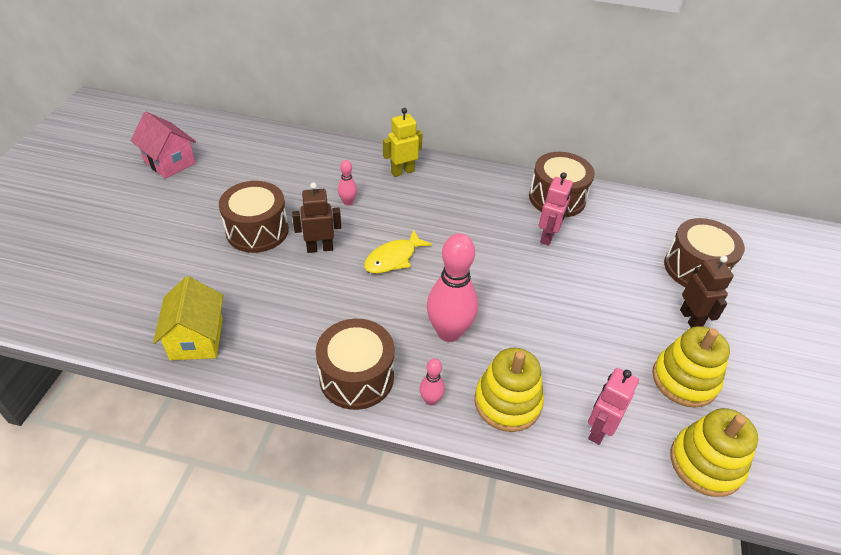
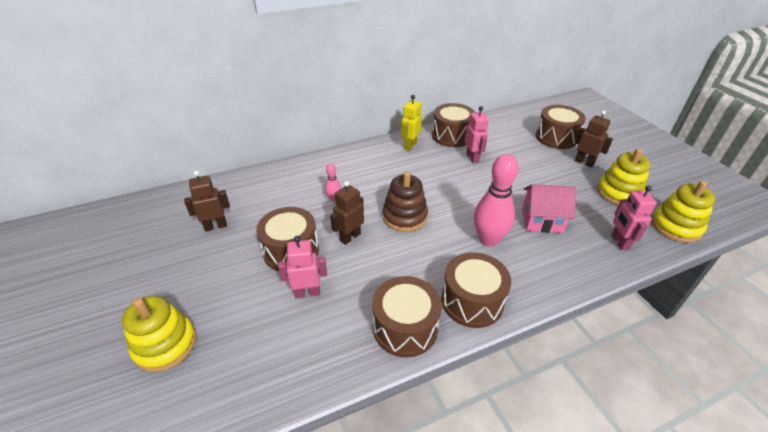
camera: 35 degrees left, 5 degrees down
(170, 162) = (158, 242): pink house -> pink house (542, 221)
(196, 339) = (335, 353): yellow house -> none
(223, 173) = (215, 226): none -> brown robot
(230, 276) = (307, 293): none -> pink robot
(271, 358) = (405, 327): none -> brown drum
(393, 258) = (404, 216): yellow fish -> brown stacking toy
(402, 171) = (347, 163): yellow robot -> yellow robot (410, 145)
(431, 400) = (527, 284): pink bowling pin -> none
(507, 402) = (564, 258): yellow stacking toy -> yellow stacking toy (165, 345)

